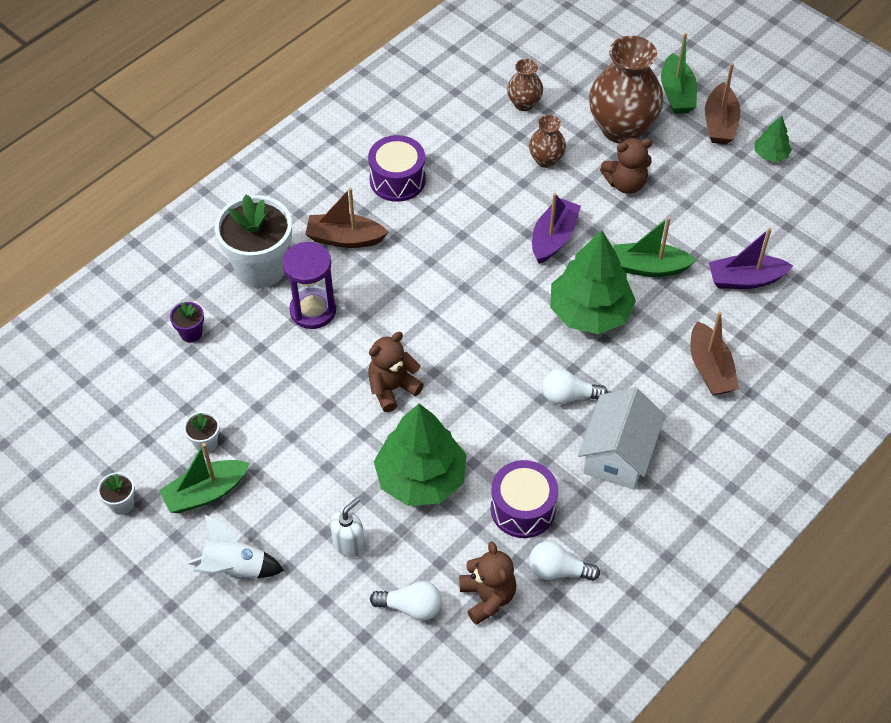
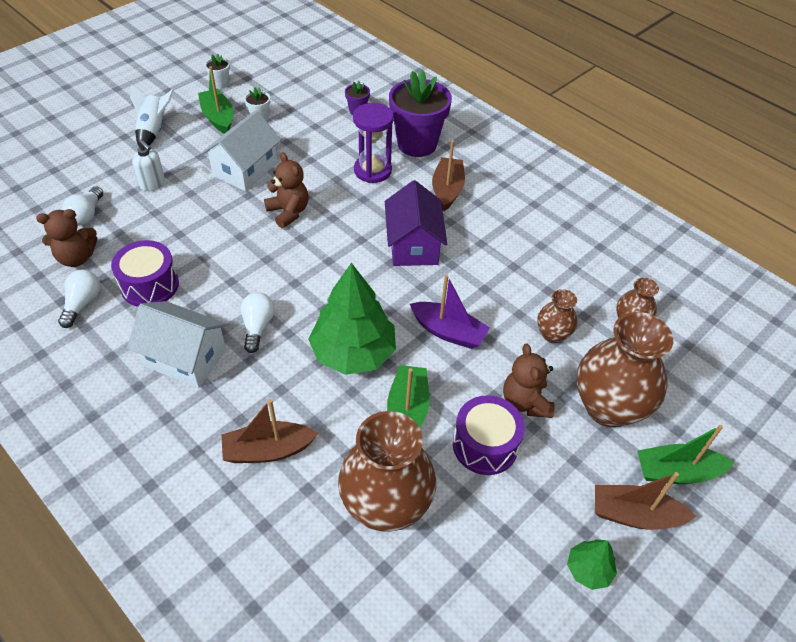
camera: 90 degrees right, 5 degrees down
(260, 268) = (417, 144): white flower pot -> purple flower pot
(315, 444) = (245, 169): none -> white house
(397, 180) = (516, 224): purple drum -> purple drum (485, 445)
(421, 478) = (198, 225): green tree -> none
(436, 268) = (413, 245): none -> purple house
(745, 279) = (386, 505): purple boat -> brown vase

